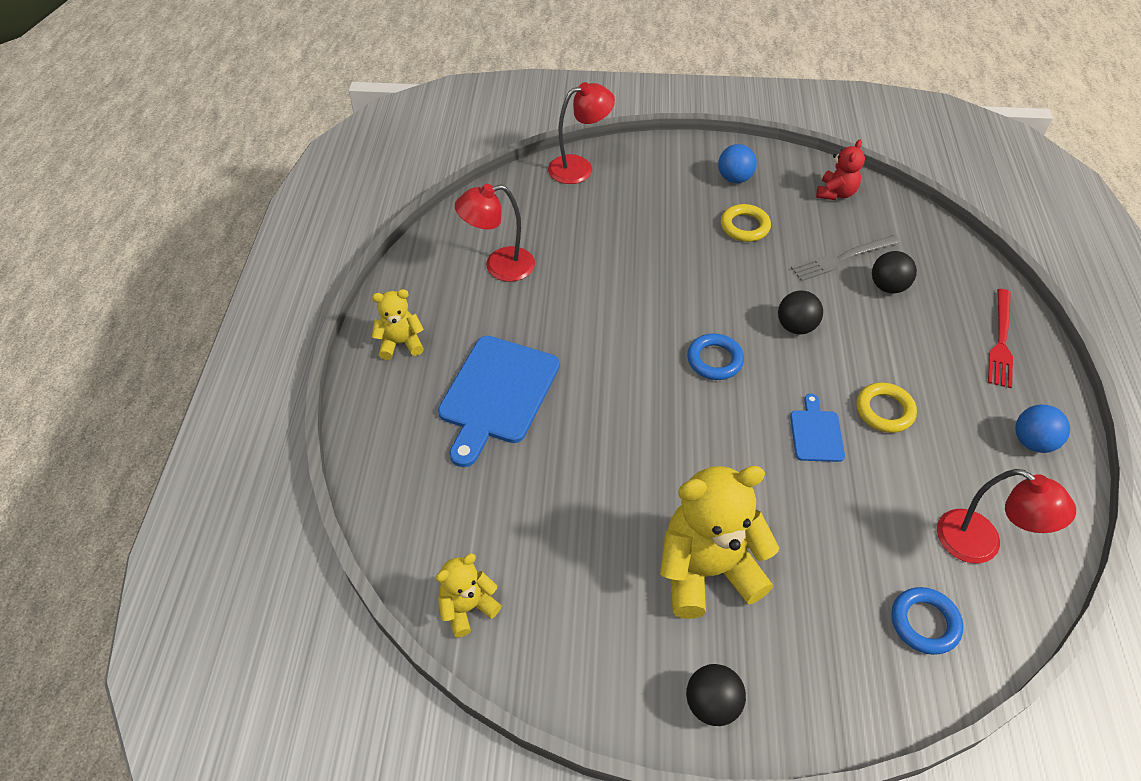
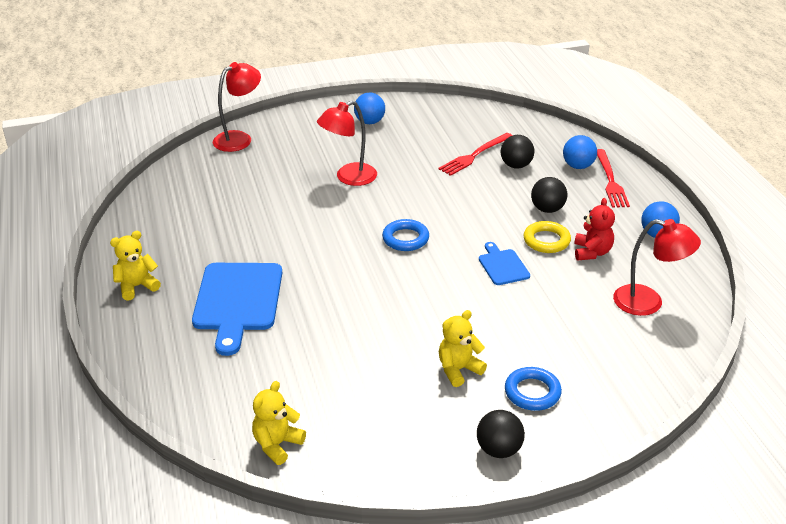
camera: 20 degrees left, 15 degrees down
(499, 266) = (200, 217): red lamp -> red lamp (349, 178)
(707, 570) = (458, 370): yellow teddy bear -> yellow teddy bear, size x0.52
(744, 226) = (391, 150): yellow ring -> none
(796, 326) = (458, 204): black ball -> black ball (547, 209)
(836, 193) = (452, 116): red teddy bear -> red teddy bear (592, 252)
(842, 258) = (475, 155): grey fork -> red fork
(924, 623) = (630, 358): blue ring -> blue ring (532, 392)
(966, 307) = (578, 166): none -> blue ball

